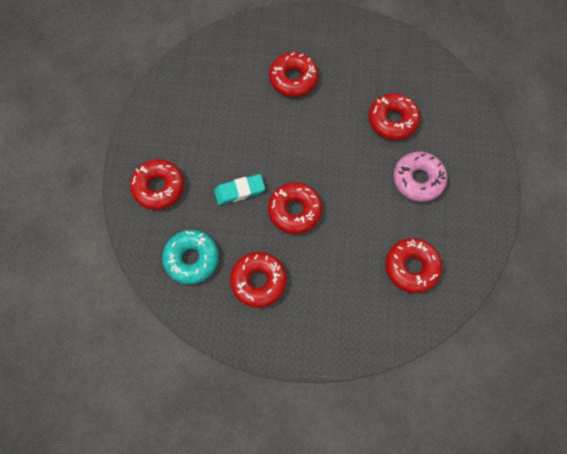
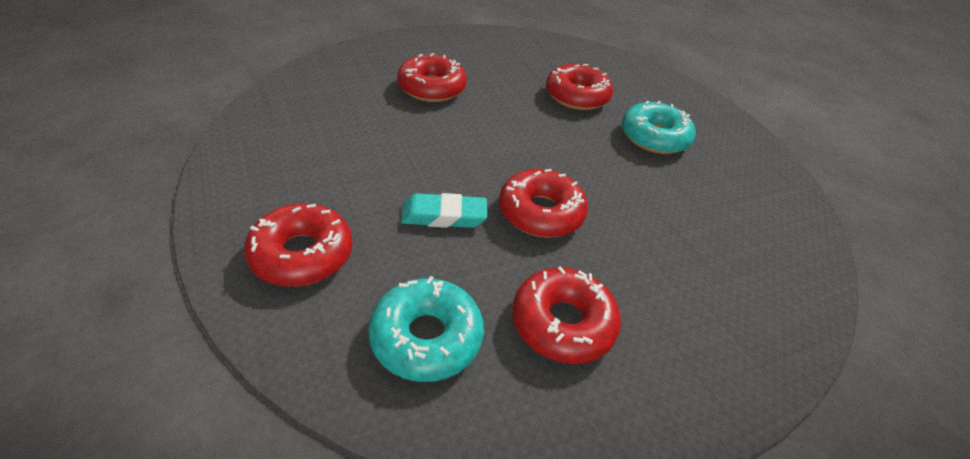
camera: 35 degrees left, 25 degrees down
(239, 191) = (444, 216): turquoise eraser -> turquoise eraser turned 45 degrees clockwise
(411, 267) = (737, 222): red donut -> none
(418, 180) = (654, 137): pink donut -> turquoise donut

